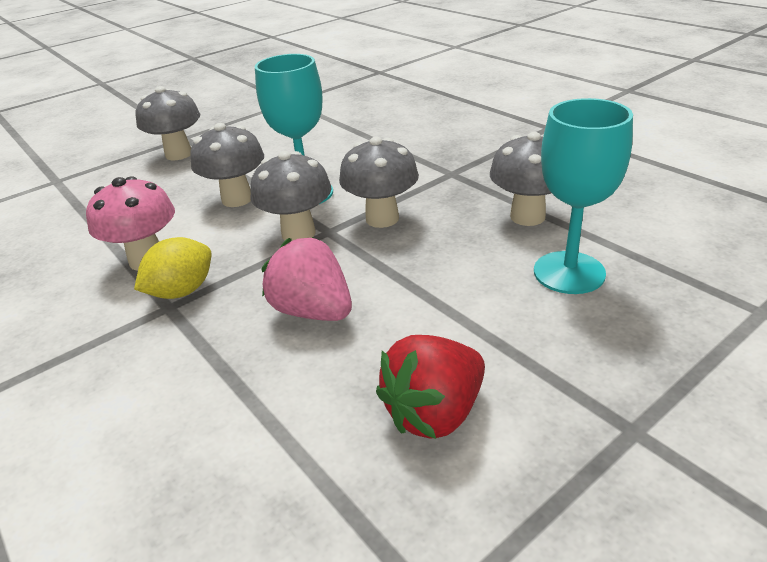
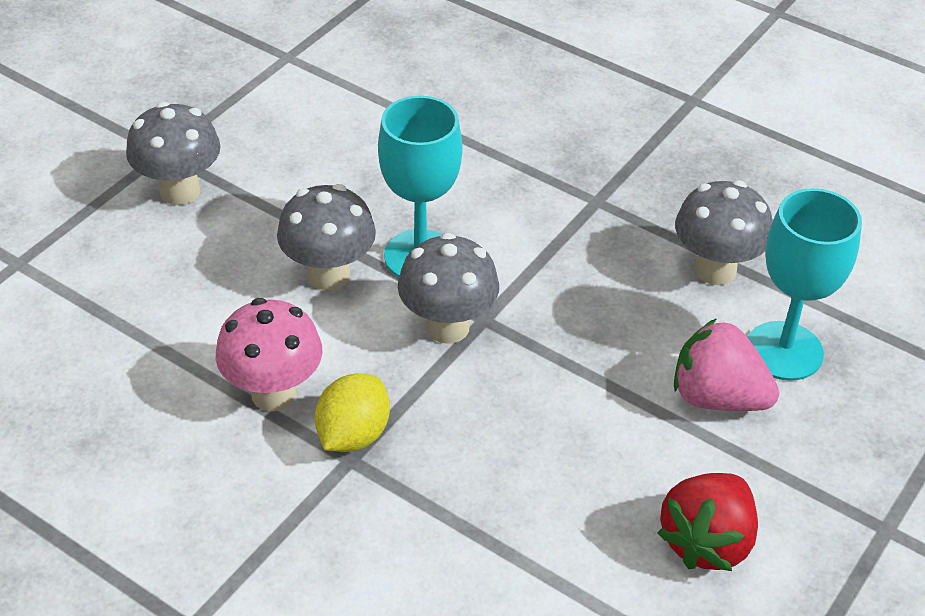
camera: 20 degrees left, 10 degrees up
(313, 311) = (527, 441): pink strawberry -> pink strawberry (717, 397)
(382, 218) = (542, 291): grey mushroom -> none

